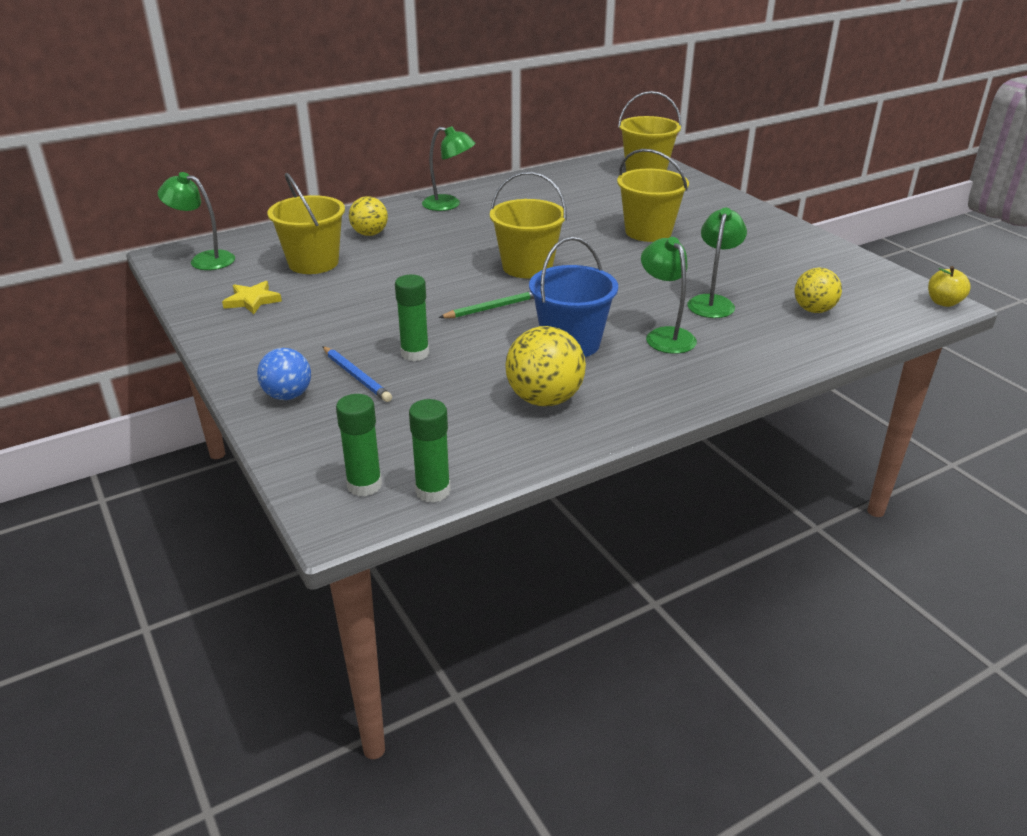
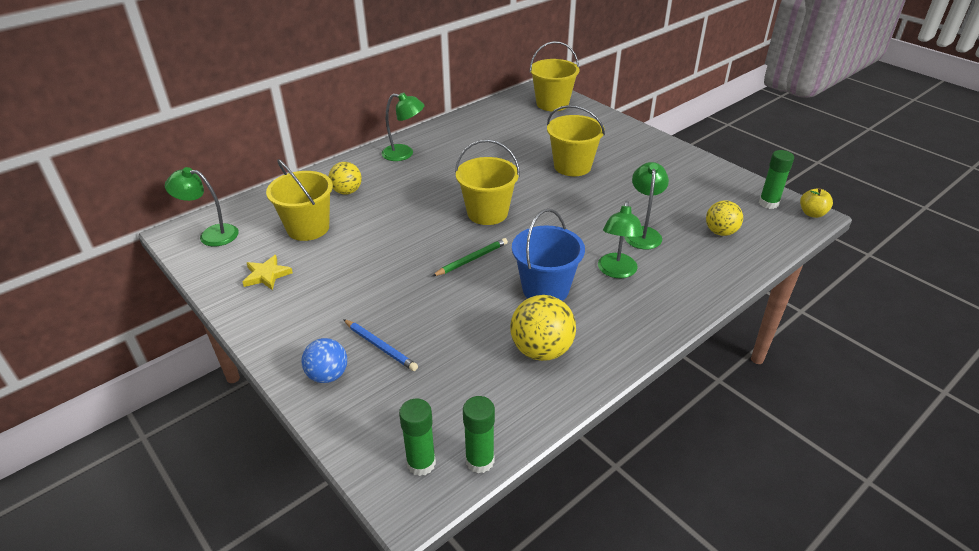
camera: 10 degrees left, 5 degrees up
(415, 353) = (422, 316): green glue stick -> green glue stick (768, 203)
(665, 335) = (616, 272): green lamp -> green lamp turned 135 degrees counterclockwise

